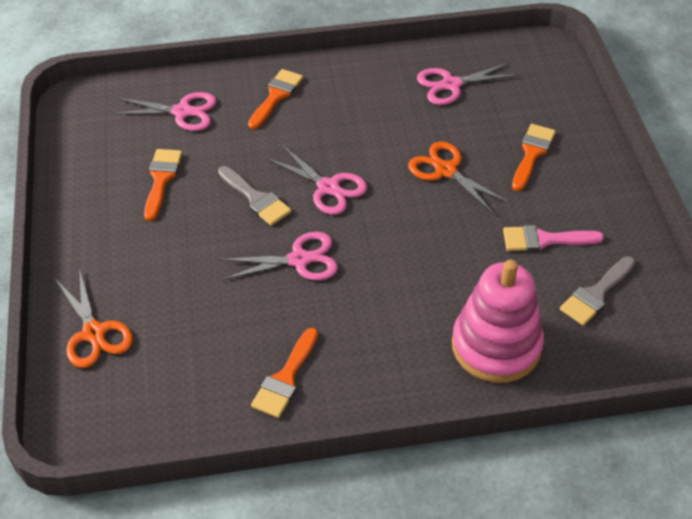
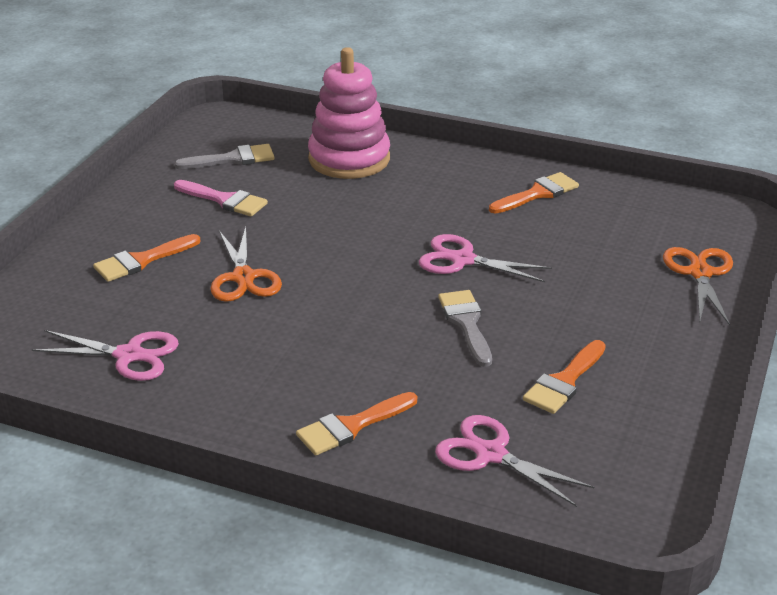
camera: 150 degrees left, 15 degrees down
(328, 187) = (379, 306): pink scissors -> none

